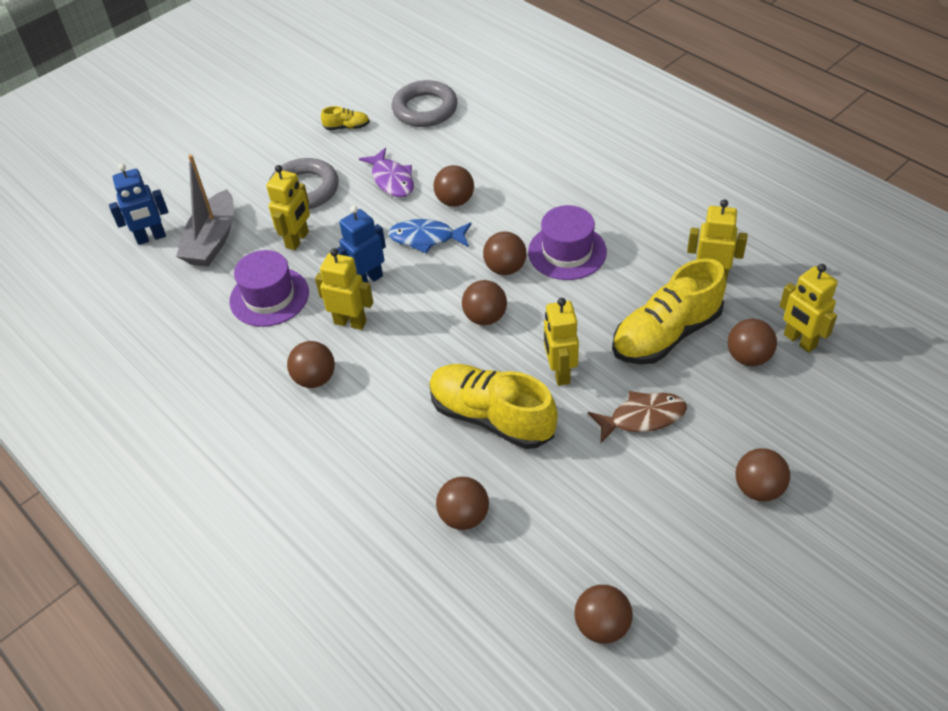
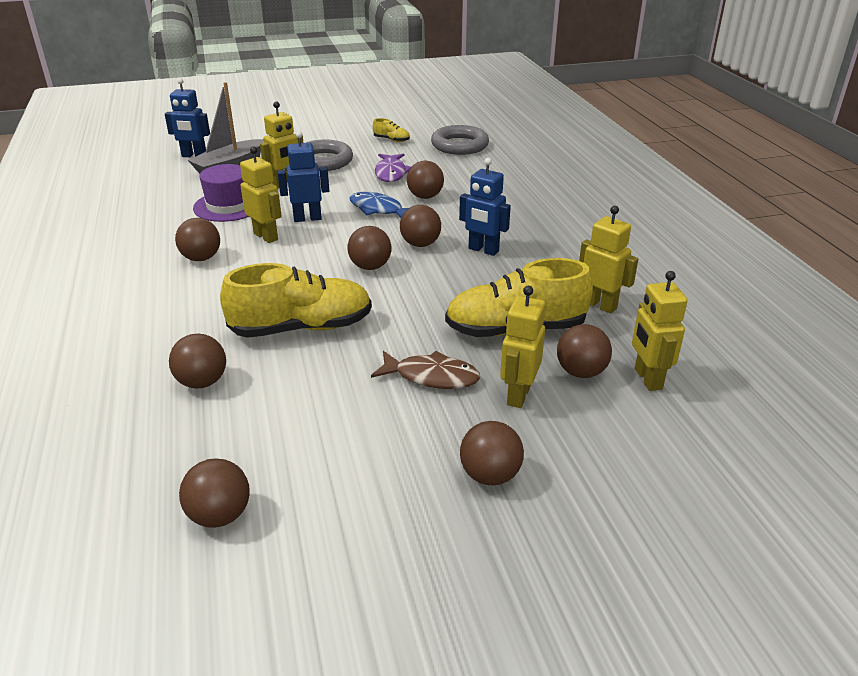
camera: 25 degrees right, 15 degrees down
(491, 417) = (302, 328): yellow shoe -> yellow shoe turned 105 degrees clockwise
(560, 372) = (392, 320): yellow robot -> yellow robot (518, 395)
(567, 252) = (483, 250): purple hat -> blue robot

